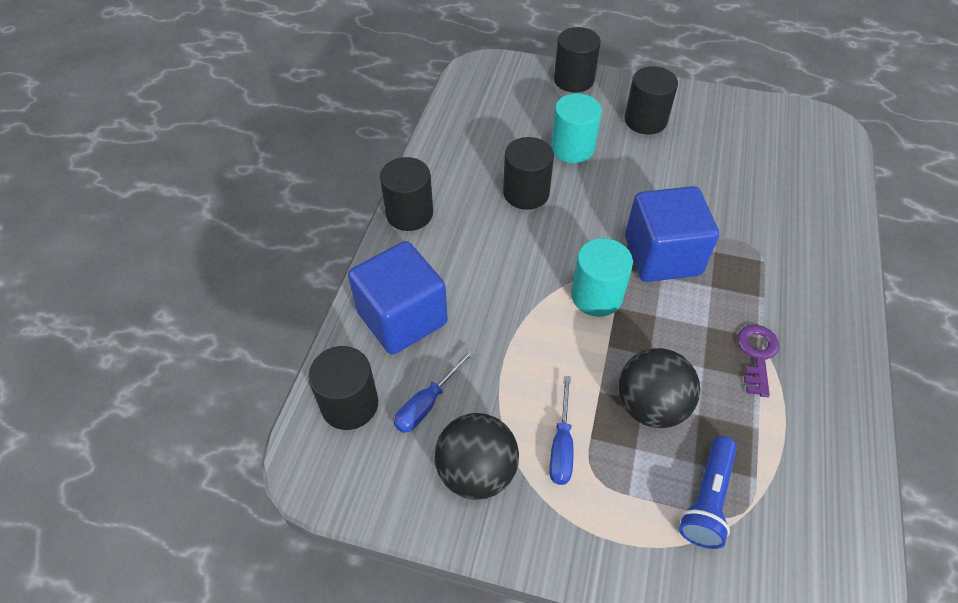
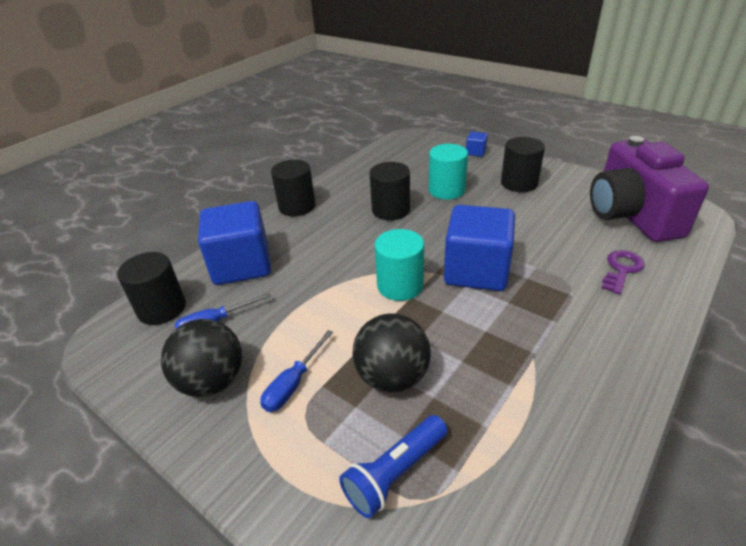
camera: 25 degrees right, 15 degrees down
(573, 80) = (475, 152): black cylinder -> blue cube
(757, 355) = (522, 365): purple key -> purple key (621, 269)
(774, 143) = (631, 215): none -> purple camera

